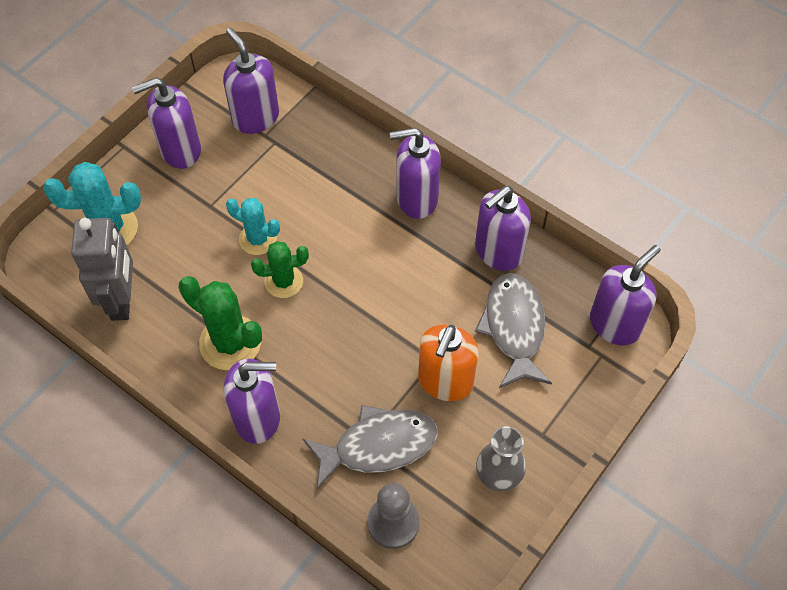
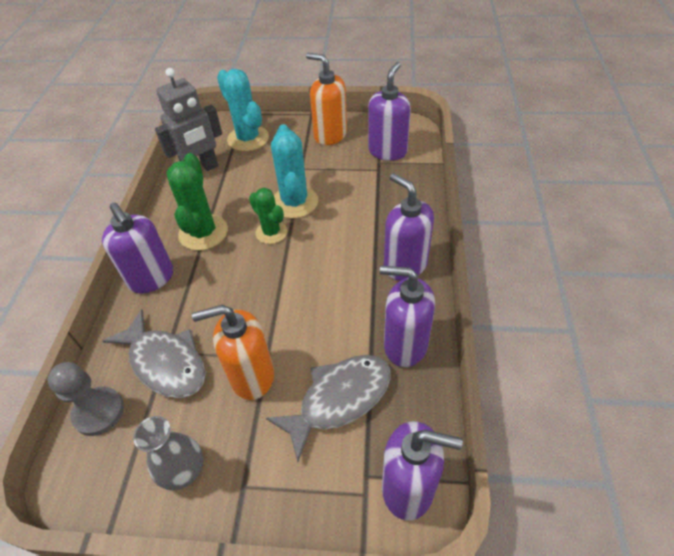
camera: 60 degrees right, 10 degrees down
(180, 150) = (330, 135): purple soap dispenser -> orange soap dispenser
(258, 239) = (294, 202): turquoise cactus -> turquoise cactus, size x1.55

